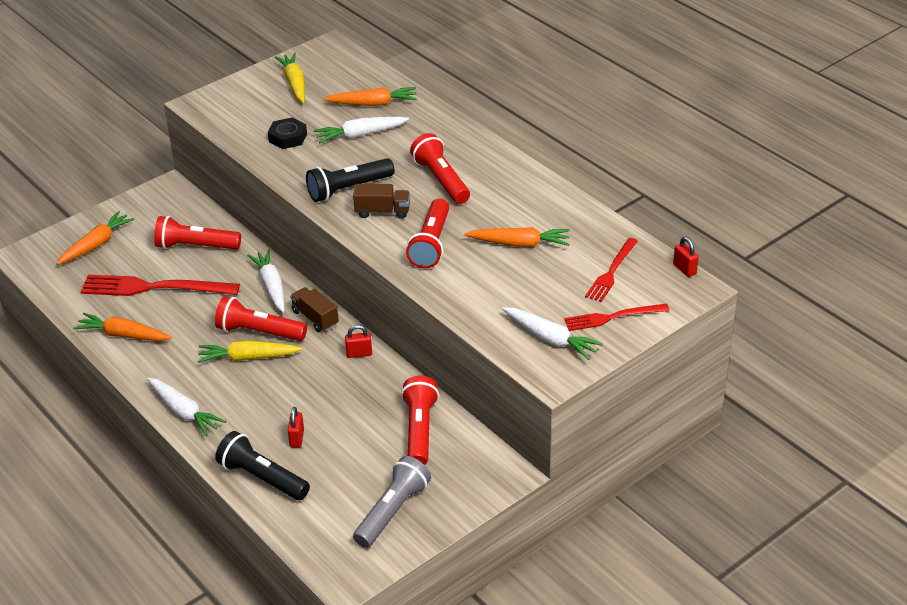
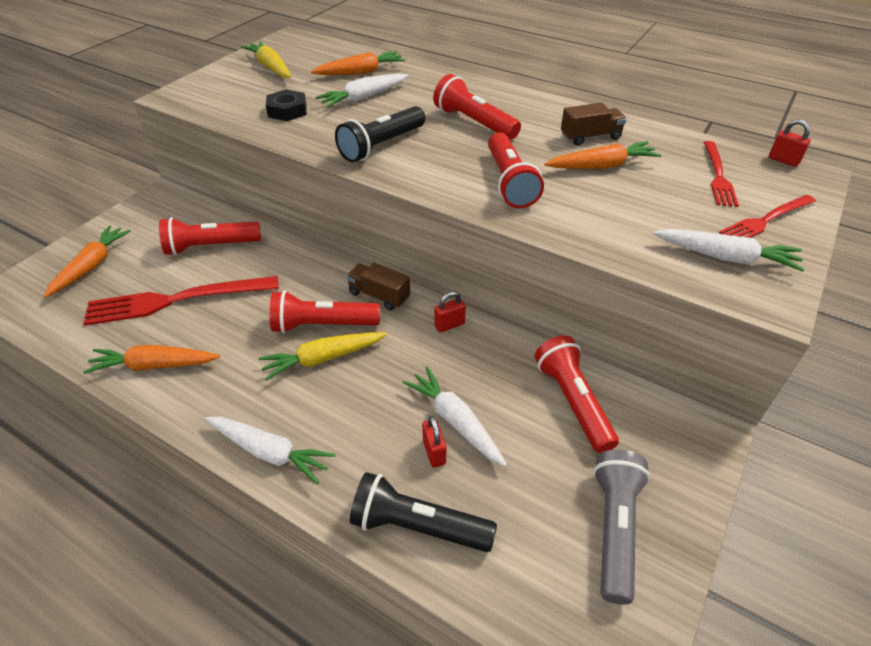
camera: 20 degrees left, 5 degrees up
(271, 286) = (313, 271): white carrot -> white carrot (455, 421)
(382, 211) = (433, 160): brown truck -> brown truck (590, 137)

